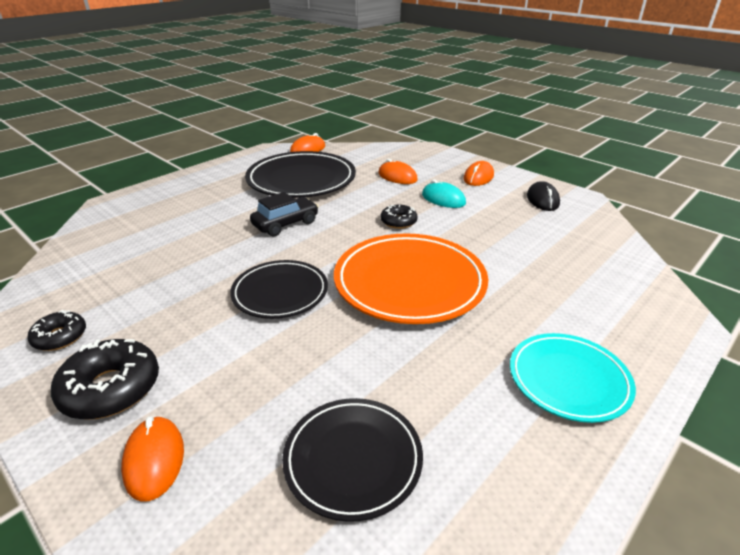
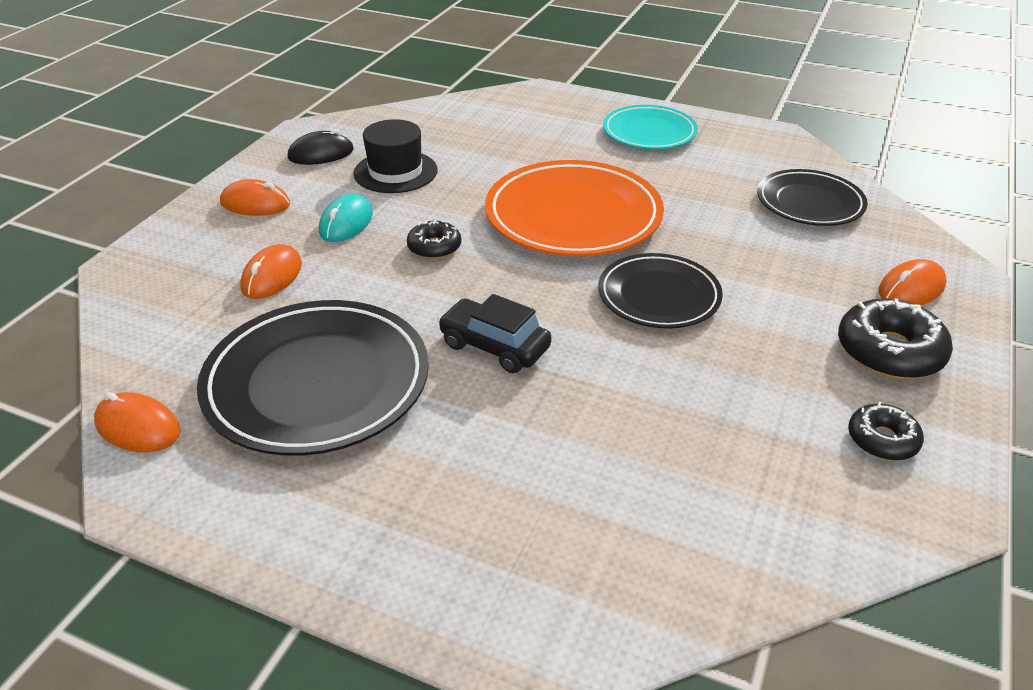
camera: 110 degrees left, 5 degrees up
(508, 222) = (395, 172): none -> black hat

